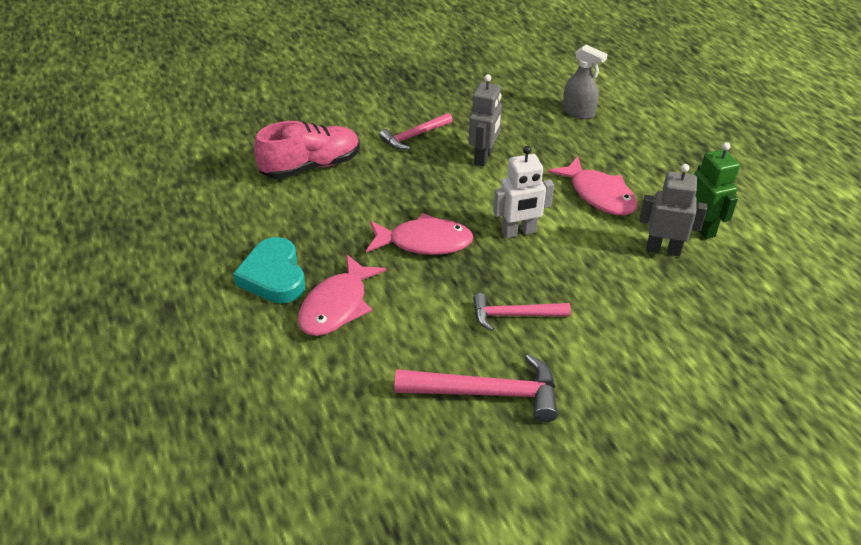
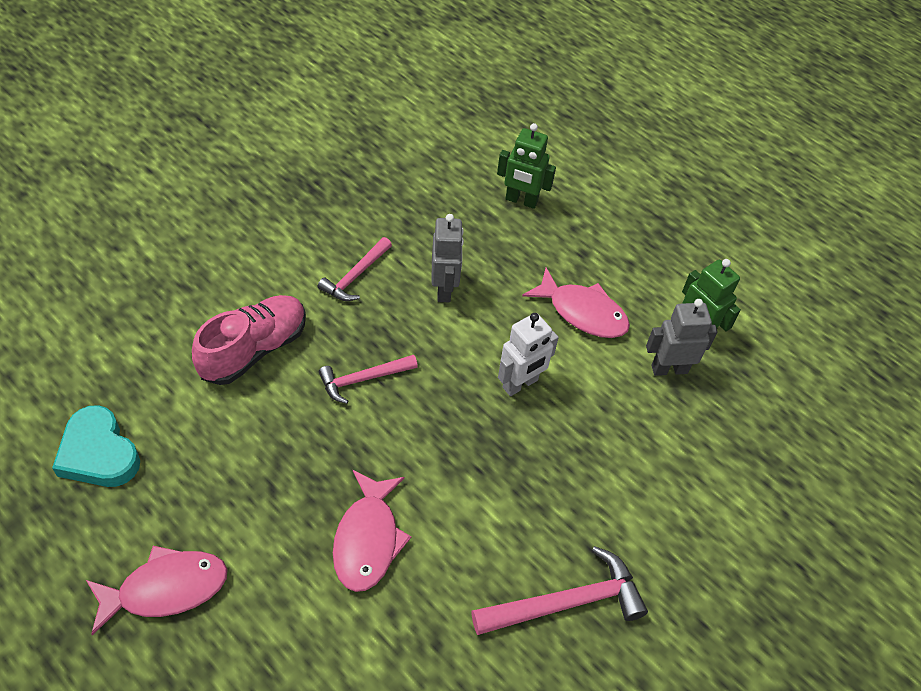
camera: 25 degrees left, 10 degrees up
(274, 276) = (279, 519): turquoise heart -> turquoise heart (98, 453)
(424, 242) = (427, 425): pink fish -> pink fish (166, 589)
(514, 315) = (556, 496): pink hammer -> pink hammer (363, 379)
(578, 112) = (521, 201): grey spray bottle -> green robot

